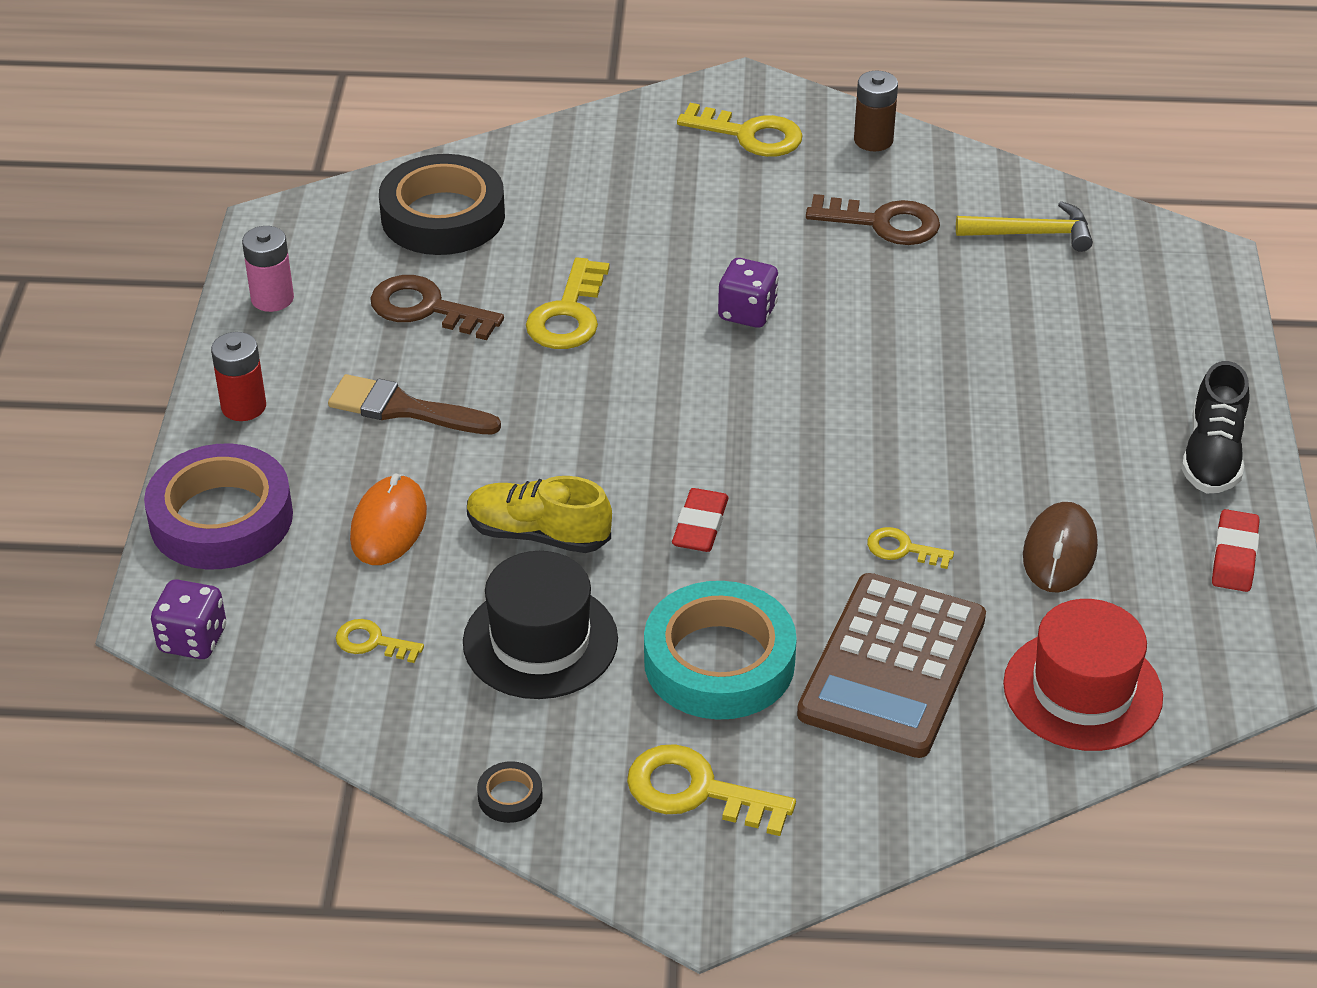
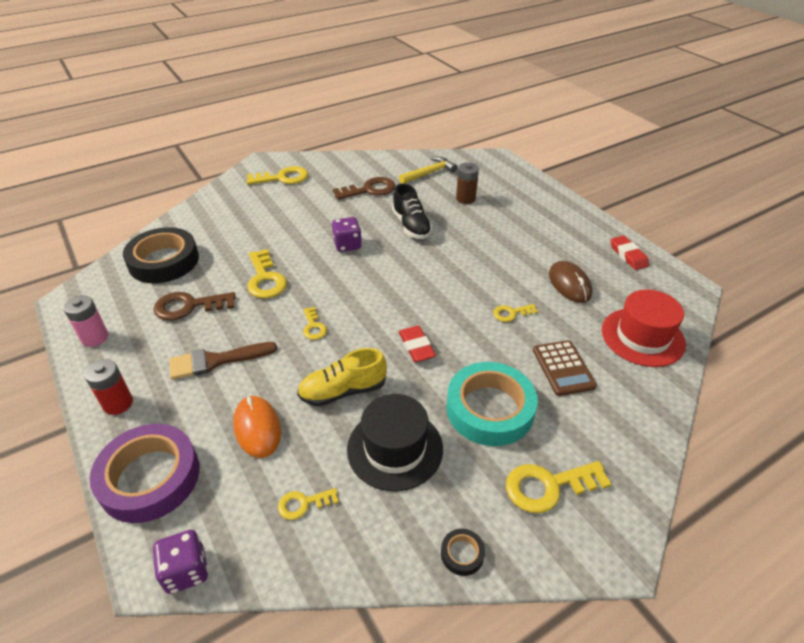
camera: 35 degrees left, 0 degrees up
(576, 423) = (313, 327): none -> yellow key
(873, 140) = (335, 163): brown battery -> brown battery (465, 198)
(893, 666) = (563, 368): brown calculator -> brown calculator, size x0.57
(1212, 455) = (578, 223): black shoe -> black shoe (411, 226)

